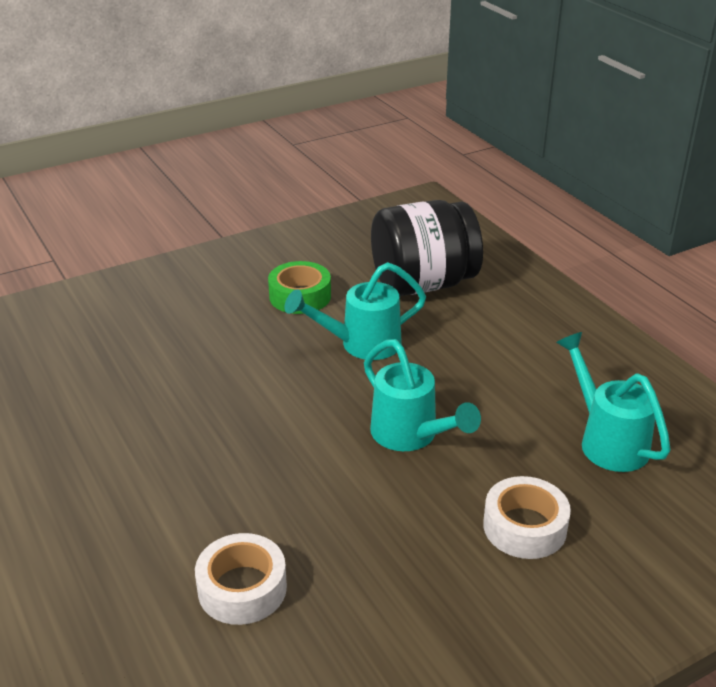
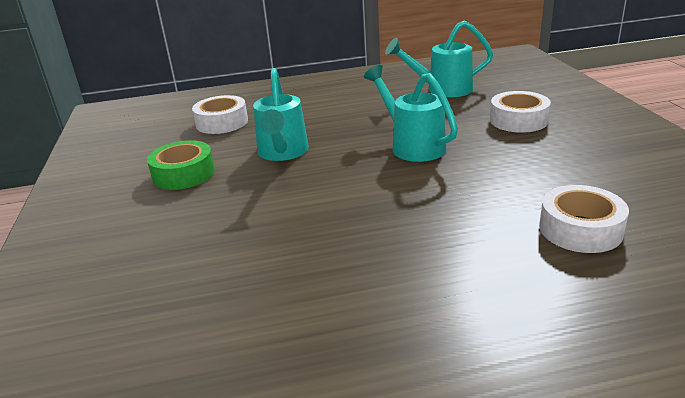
camera: 70 degrees left, 5 degrees down
(411, 436) = (412, 145): turquoise watering can -> turquoise watering can turned 105 degrees counterclockwise
(423, 284) = (222, 122): black jar -> white tape

